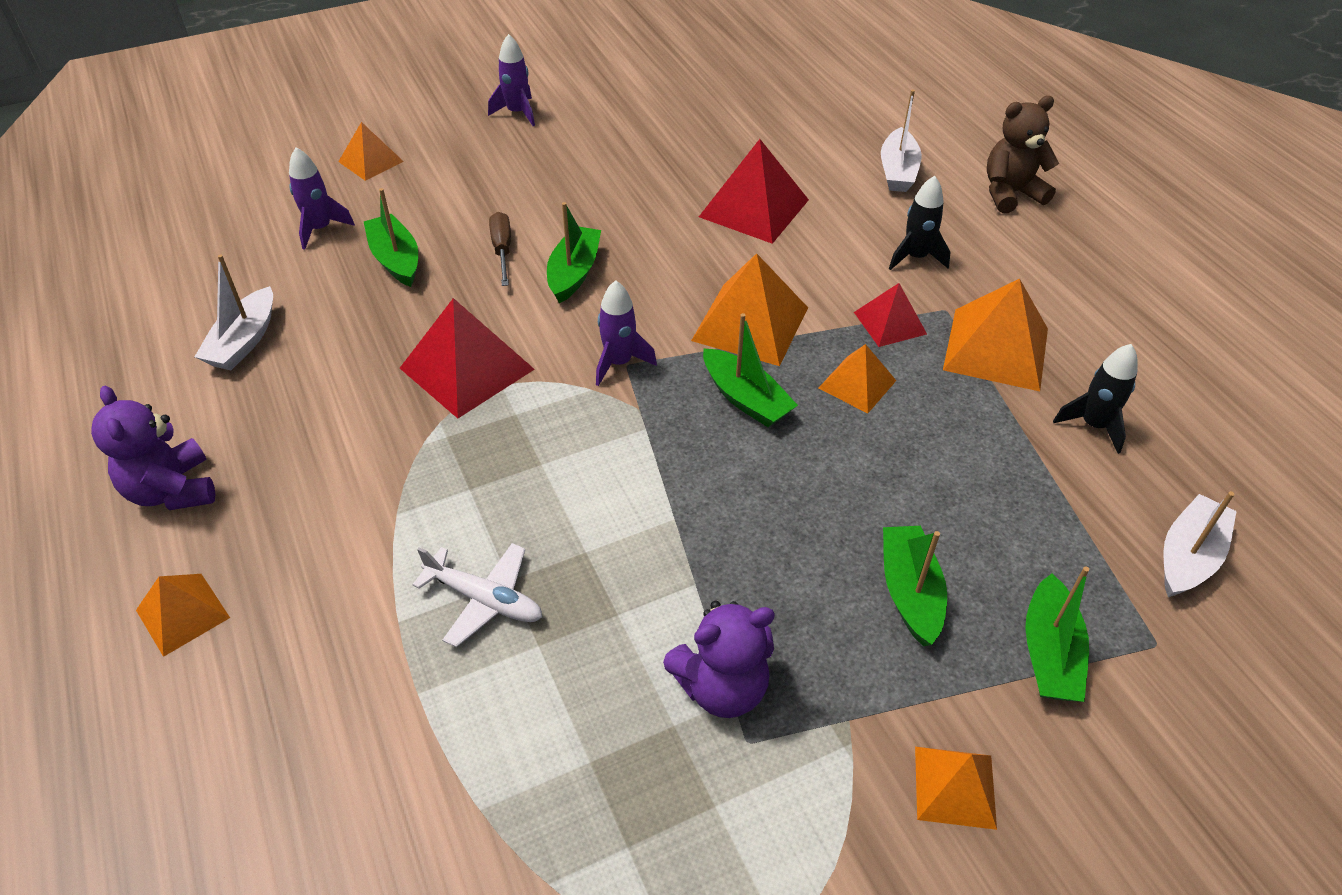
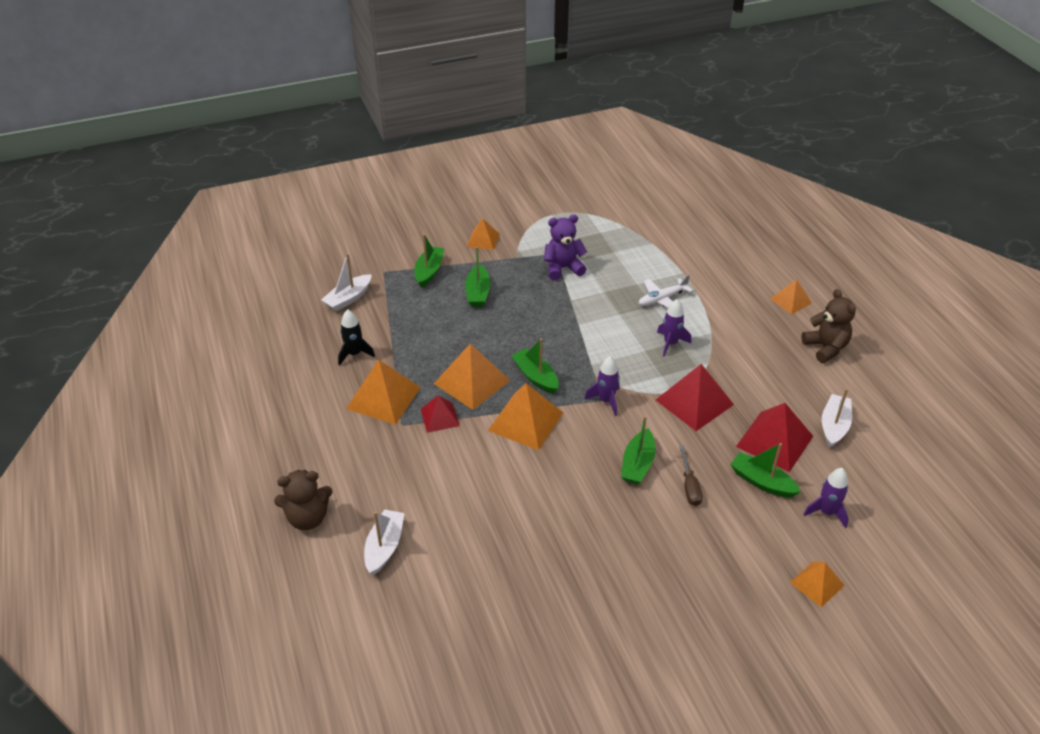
camera: 175 degrees left, 5 degrees down
(172, 490) = (825, 348): purple teddy bear -> brown teddy bear
(396, 259) = (762, 482): green boat -> green boat turned 150 degrees clockwise
(484, 599) = (662, 299): white plane -> white plane turned 60 degrees counterclockwise
(517, 113) = (705, 642): purple rocket -> purple rocket (670, 343)
(754, 208) = (507, 514): red pyramid -> red pyramid (774, 441)
(857, 384) = (472, 381): orange pyramid -> orange pyramid, size x1.70
(915, 257) = (404, 464): black rocket -> none

